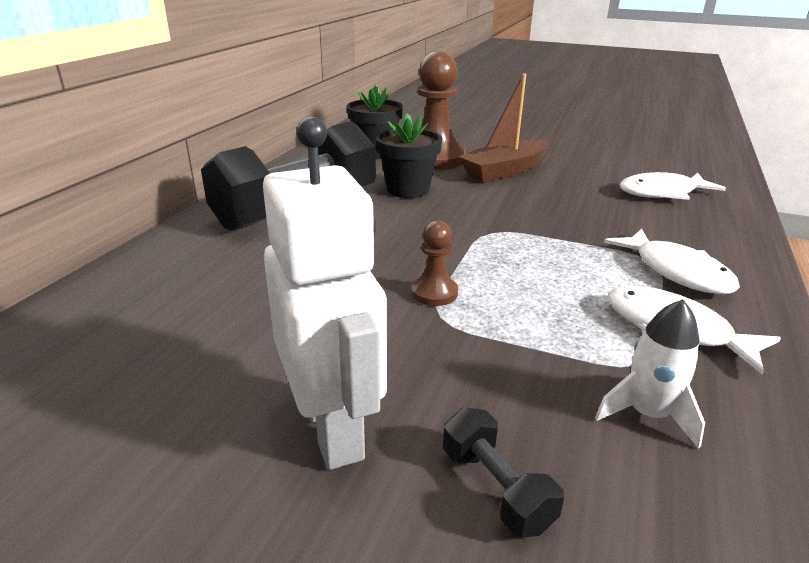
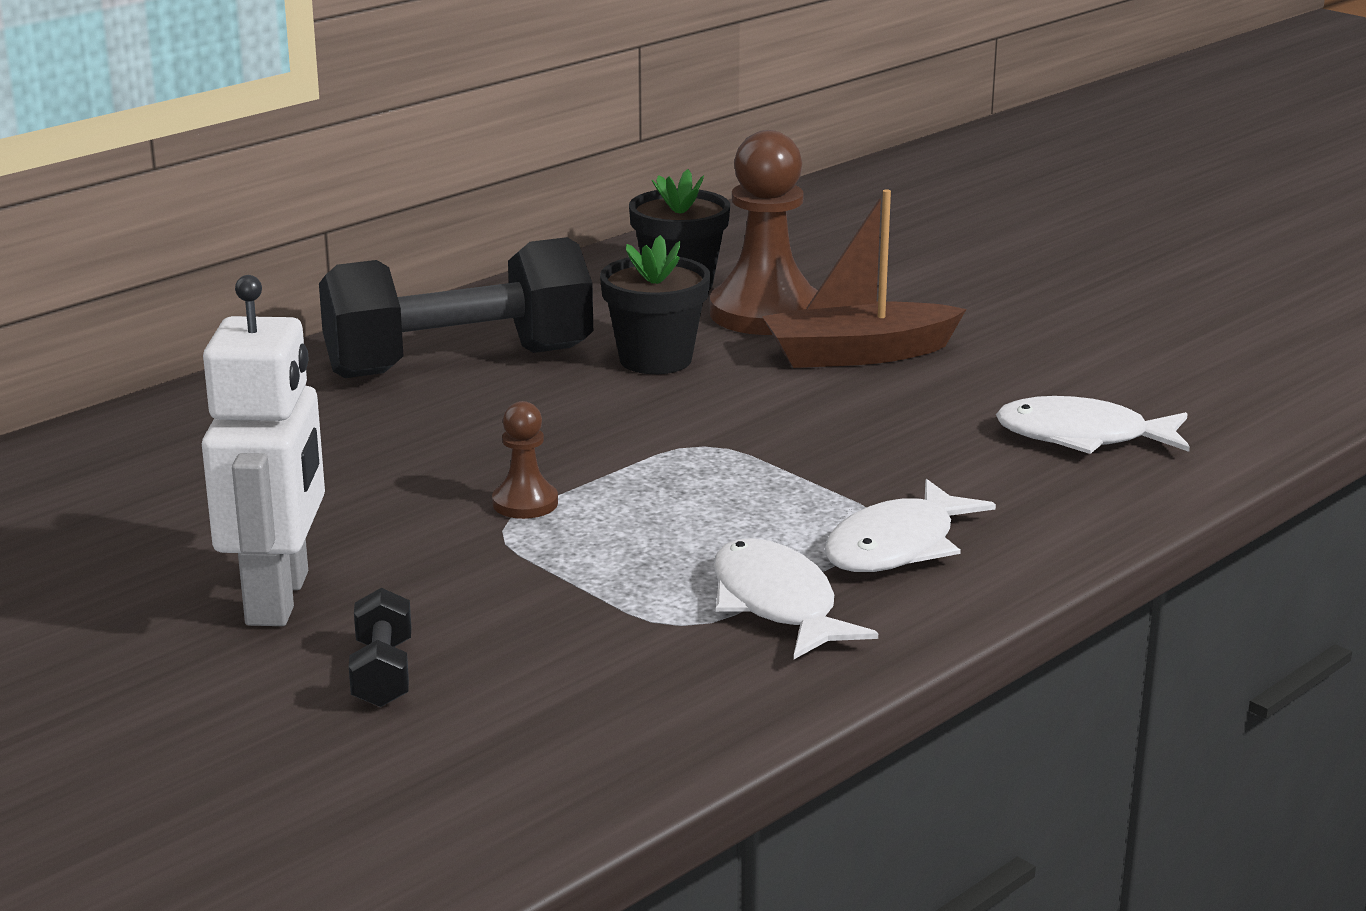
camera: 25 degrees right, 5 degrees down
(648, 414) = (614, 663): white rocket -> none
(676, 272) = (897, 546): white fish -> white fish turned 45 degrees clockwise

